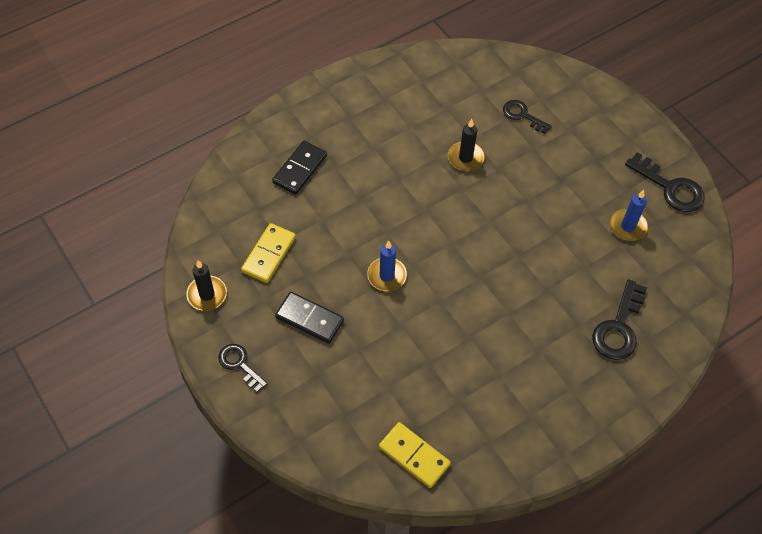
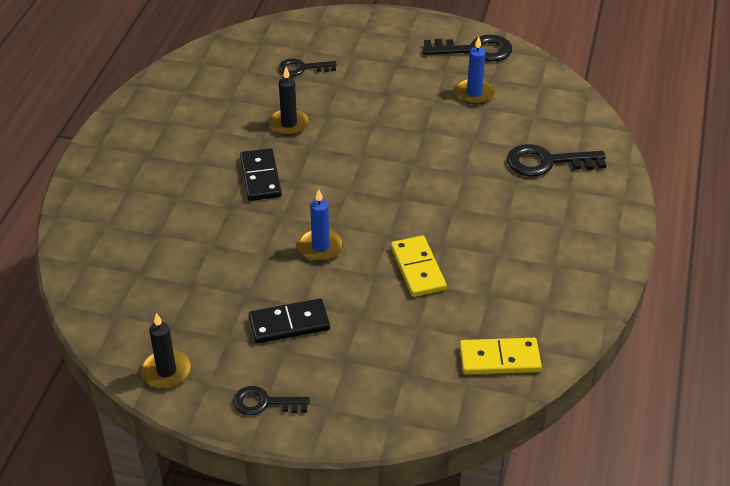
camera: 40 degrees left, 15 degrees down
(268, 254) = (191, 301): yellow domino -> yellow domino (417, 269)
(300, 169) = (145, 219): black domino -> black domino (260, 177)
(619, 327) = (547, 162): black key -> black key turned 105 degrees clockwise

